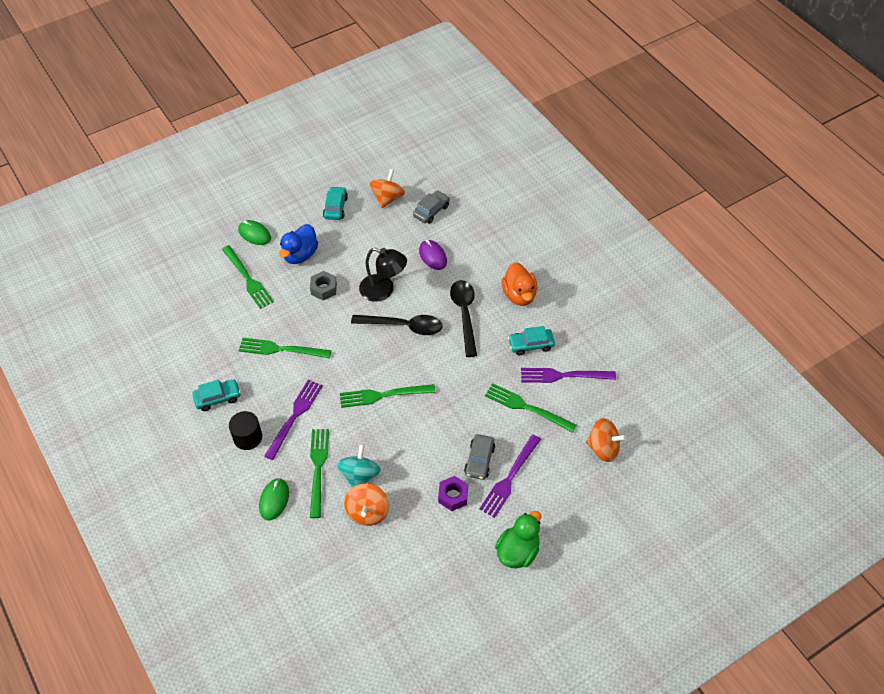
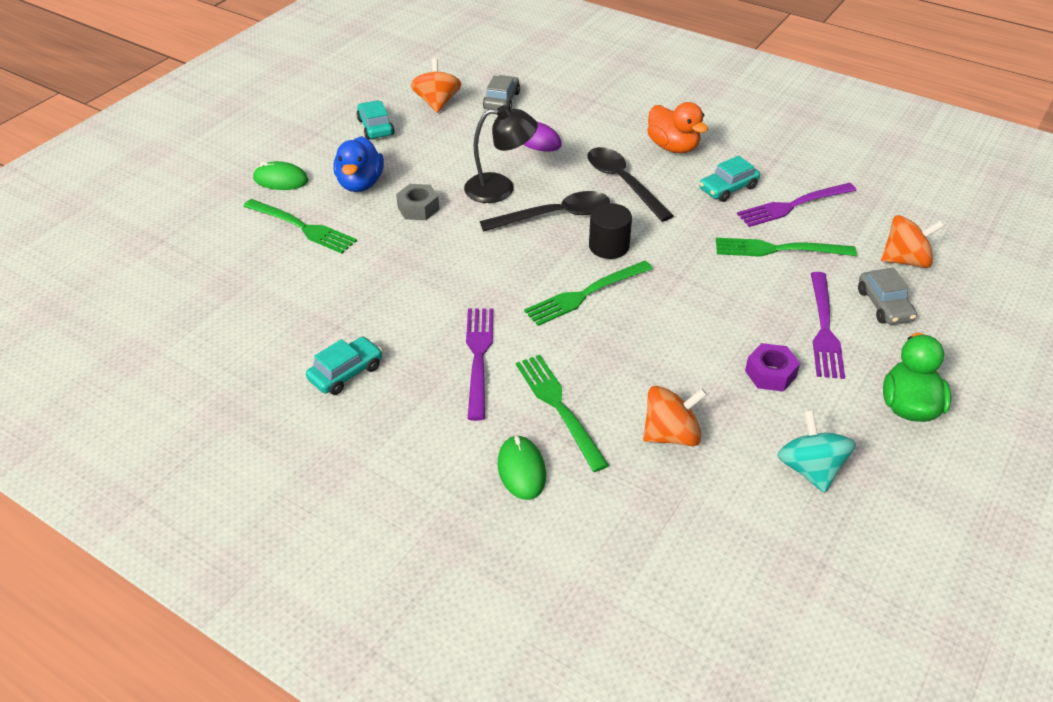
camera: 25 degrees left, 10 degrees down
(247, 437) = (425, 405): black cylinder -> black cylinder (609, 246)
(280, 349) = (403, 288): green fork -> none
(359, 475) = (624, 394): turquoise spinning top -> turquoise spinning top (810, 469)
(368, 512) = (671, 434): orange spinning top -> orange spinning top turned 90 degrees counterclockwise
(479, 460) = (770, 323): grey car -> grey car (884, 305)

